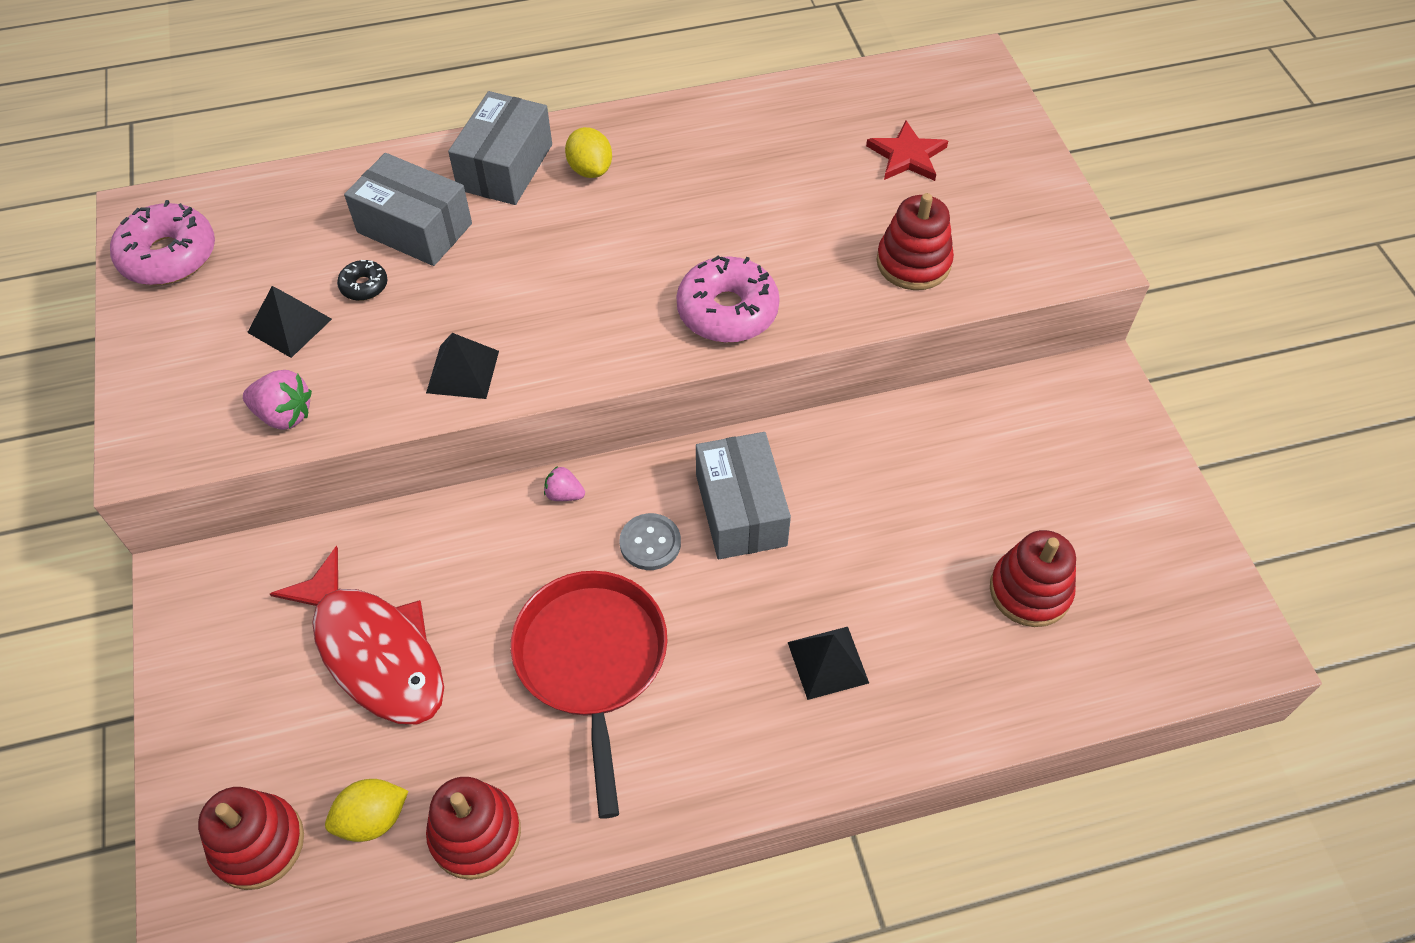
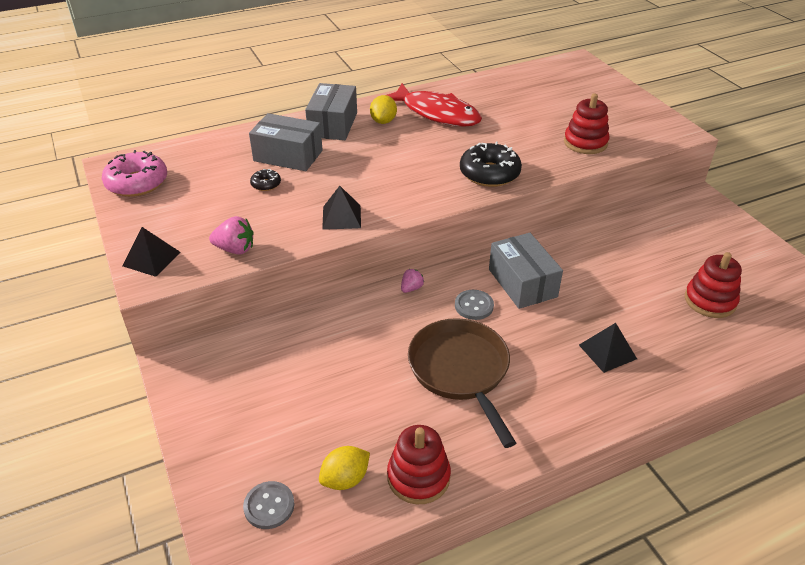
camera: 10 degrees left, 15 degrees down
(258, 843) = (269, 506): red stacking toy -> grey button
(289, 325) = (225, 207): black pyramid -> black pyramid (151, 259)
(374, 651) = (317, 385): red fish -> red fish (436, 113)
(564, 494) = (411, 288): pink strawberry -> pink strawberry turned 120 degrees clockwise
(590, 169) = (383, 121): yellow lemon -> yellow lemon turned 45 degrees clockwise
(592, 662) = (461, 371): red pan -> brown pan
(727, 311) = (489, 173): pink donut -> black donut
(907, 156) = (560, 100): red star -> none

